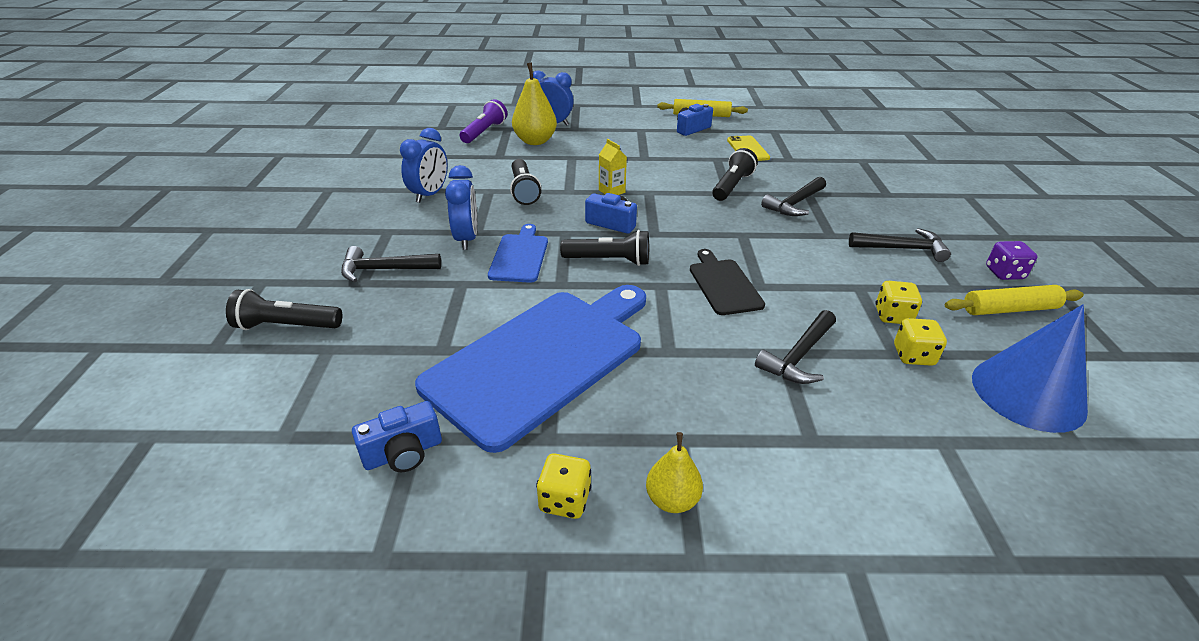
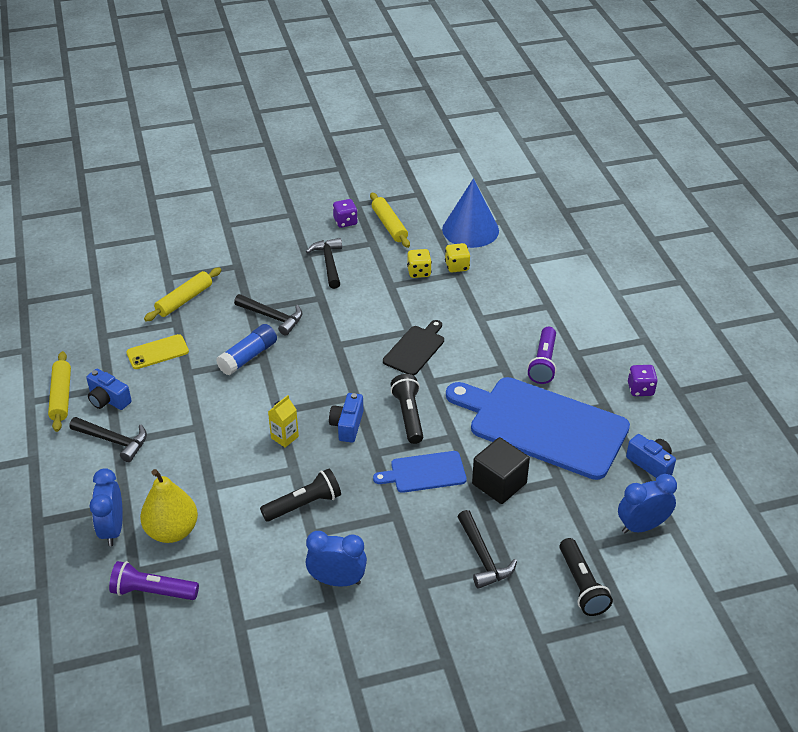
camera: 105 degrees left, 5 degrees up
(467, 239) = (411, 518): blue clock -> blue clock (642, 526)
(470, 301) = (499, 483): none -> black cube
(565, 500) = (640, 389): yellow dice -> purple dice
(666, 394) = (543, 363): none -> purple flashlight
(672, 499) = (617, 351): yellow pear -> none
(724, 284) = (415, 349): black cutting board -> black cutting board turned 150 degrees clockwise
(732, 186) = (248, 357): black flashlight -> blue glue stick
(798, 356) = (480, 311): black hammer -> black hammer (113, 441)
(825, 165) = (184, 300): none -> yellow rolling pin

